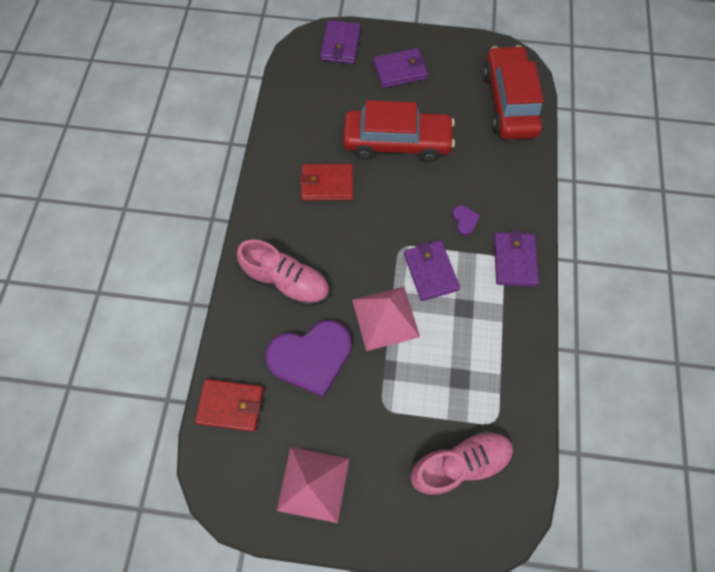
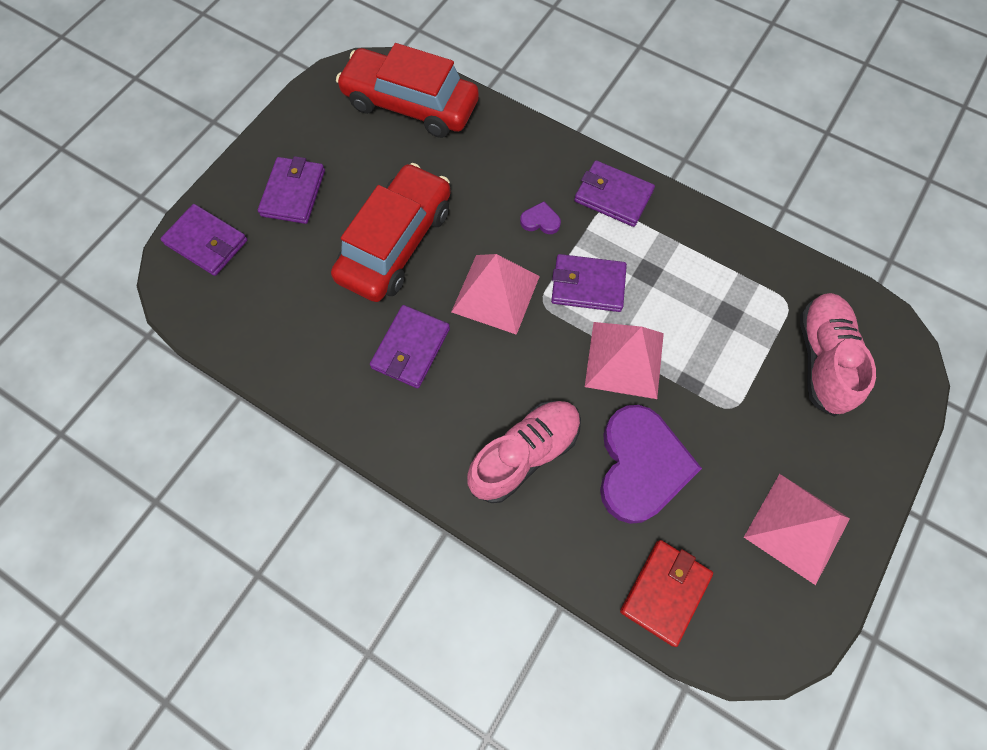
camera: 65 degrees left, 0 degrees up
(327, 184) = (410, 348): red wallet -> purple wallet
(392, 216) = (496, 293): none -> pink pyramid

